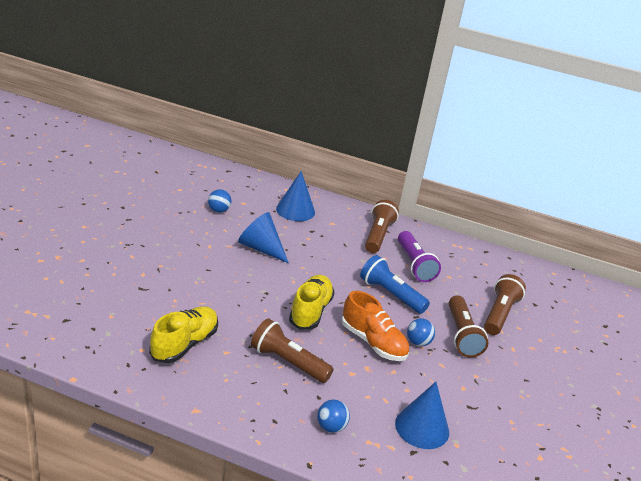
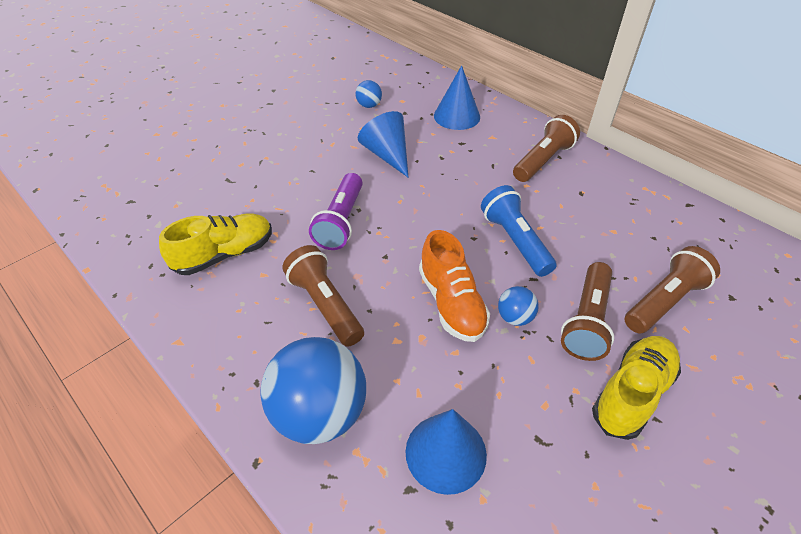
camera: 30 degrees right, 15 degrees up
(310, 311) = (396, 243): yellow shoe -> yellow shoe (632, 393)
(331, 427) = (320, 413): blue ball -> blue ball, size x2.20
(414, 265) = (571, 206): purple flashlight -> purple flashlight (341, 222)

